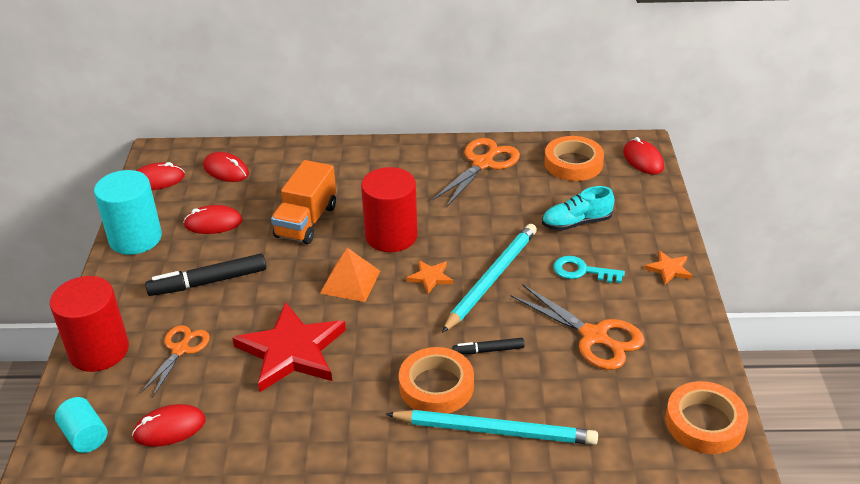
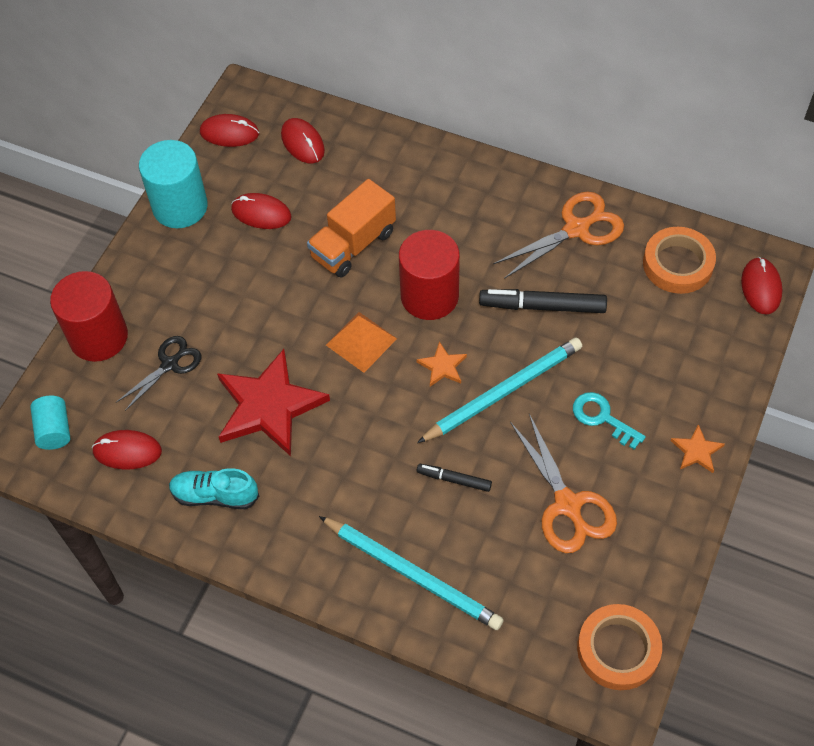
camera: 25 degrees right, 20 degrees up
(180, 350) = (169, 364): orange scissors -> black scissors
(208, 282) = (226, 290): black marker -> black marker (542, 306)
(436, 386) = (383, 501): orange tape -> none
(576, 223) = (633, 351): turquoise shoe -> turquoise shoe (215, 495)

